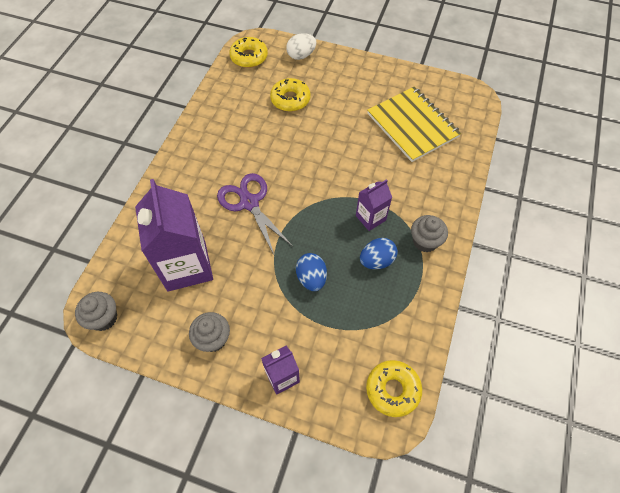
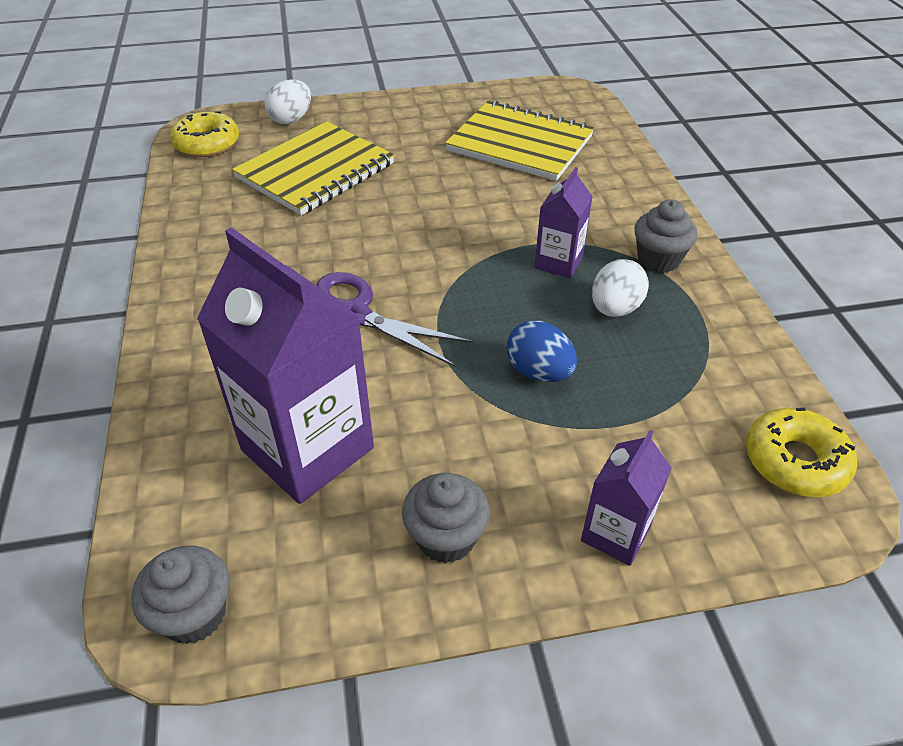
camera: 30 degrees left, 15 degrees down
(290, 99) = (315, 171): yellow donut -> yellow notebook
(376, 261) = (615, 309): blue egg -> white egg

